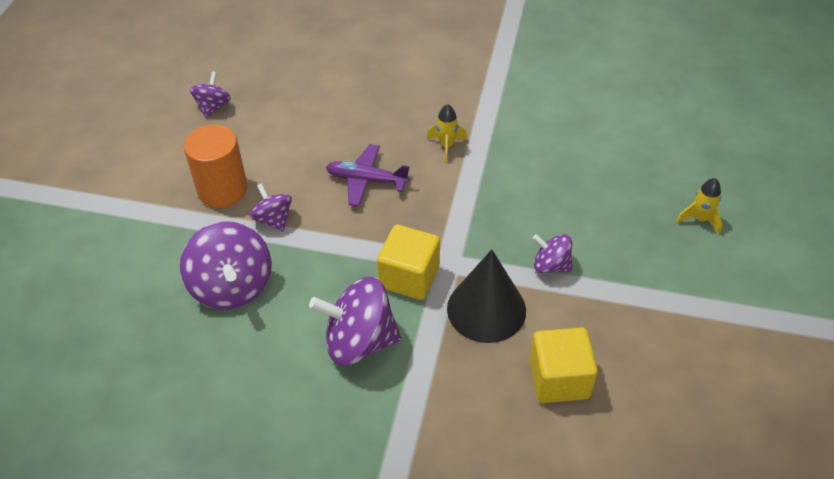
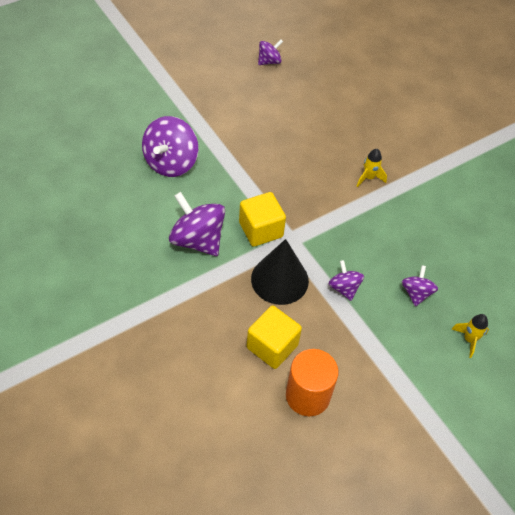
camera: 40 degrees right, 5 degrees up
(222, 189) = (223, 110): orange cylinder -> orange cylinder (307, 395)
(273, 219) = (229, 145): purple spinning top -> purple spinning top (416, 293)
(366, 180) = (301, 162): purple plane -> none

